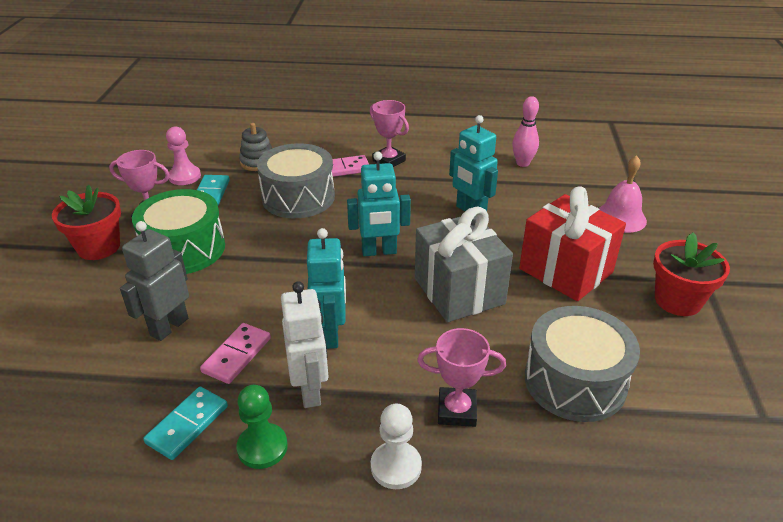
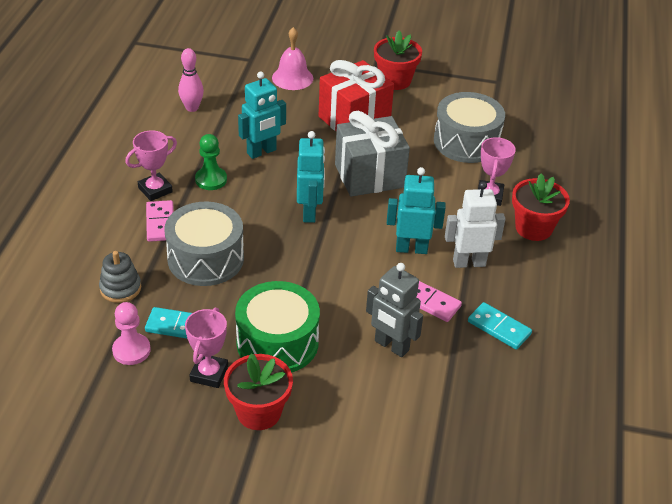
camera: 85 degrees left, 5 degrees up
(262, 447) = (519, 288): green pawn -> green pawn (211, 180)
(396, 466) = (533, 228): white pawn -> red flower pot

